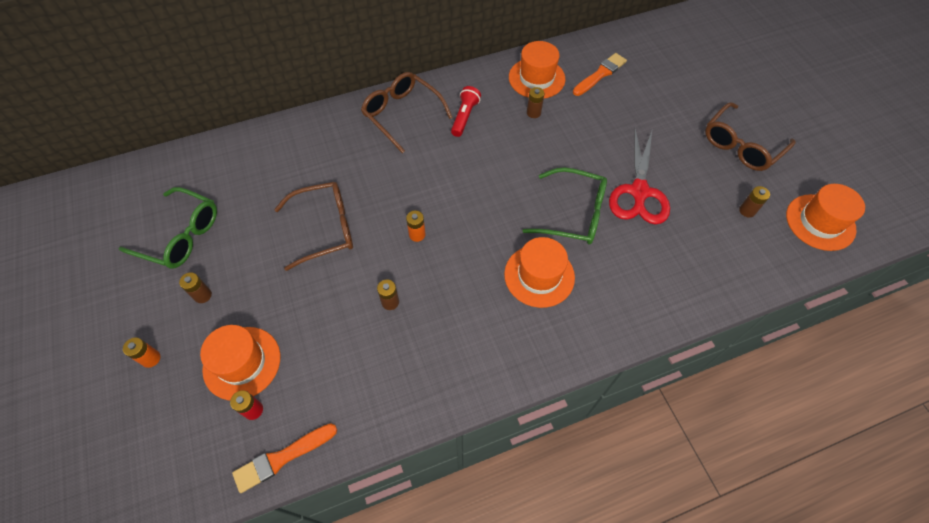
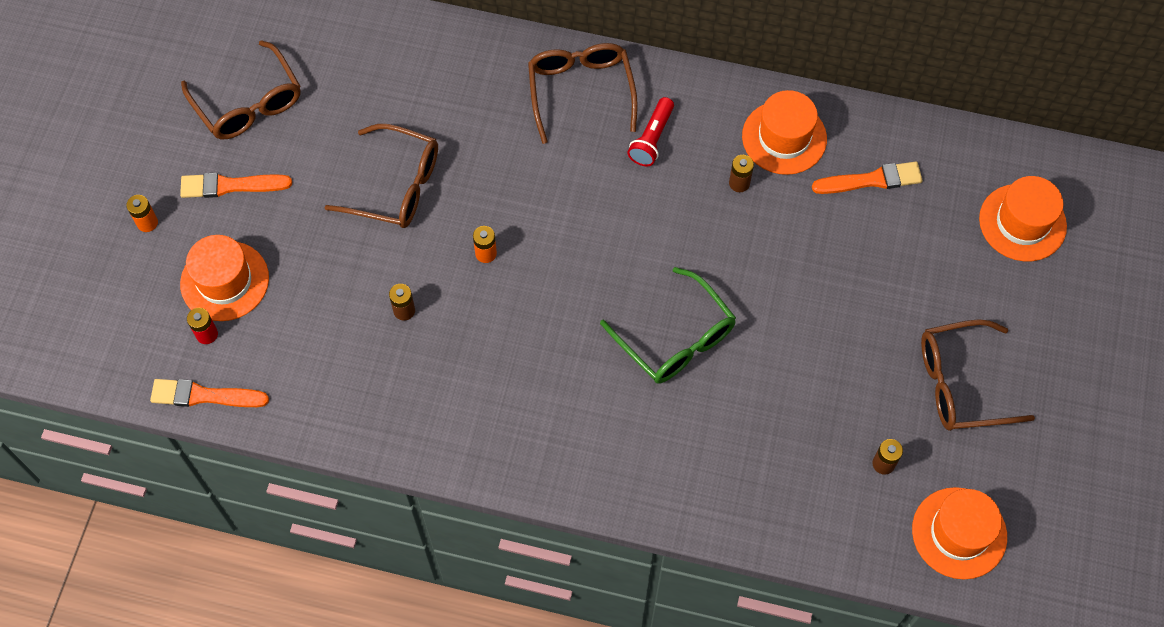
camera: 35 degrees right, 5 degrees up
(181, 235) = (248, 103): green glasses -> brown glasses
(203, 295) = (230, 186): brown battery -> orange brush
(465, 117) = (652, 139): red flashlight -> red flashlight turned 150 degrees clockwise
(539, 275) = (578, 382): orange hat -> orange hat (1022, 222)
(639, 192) = (776, 360): red scissors -> none

